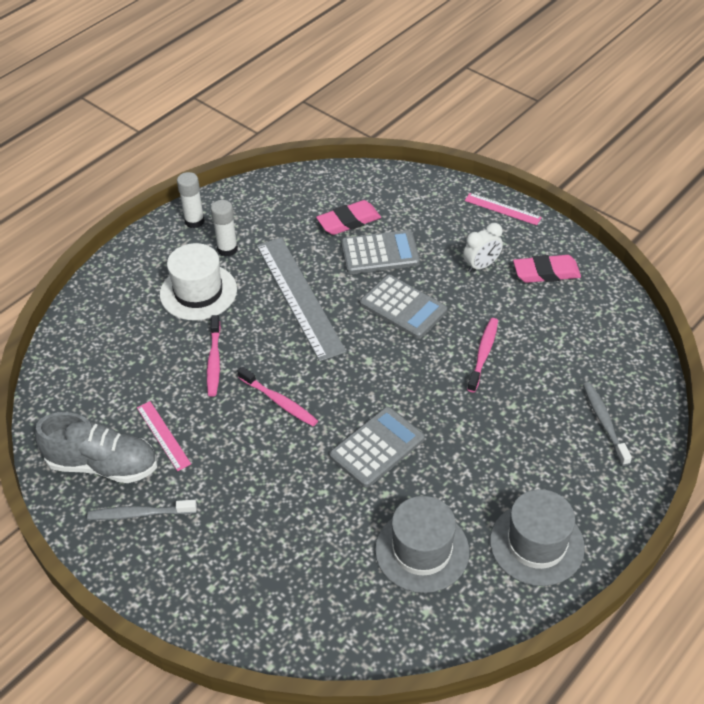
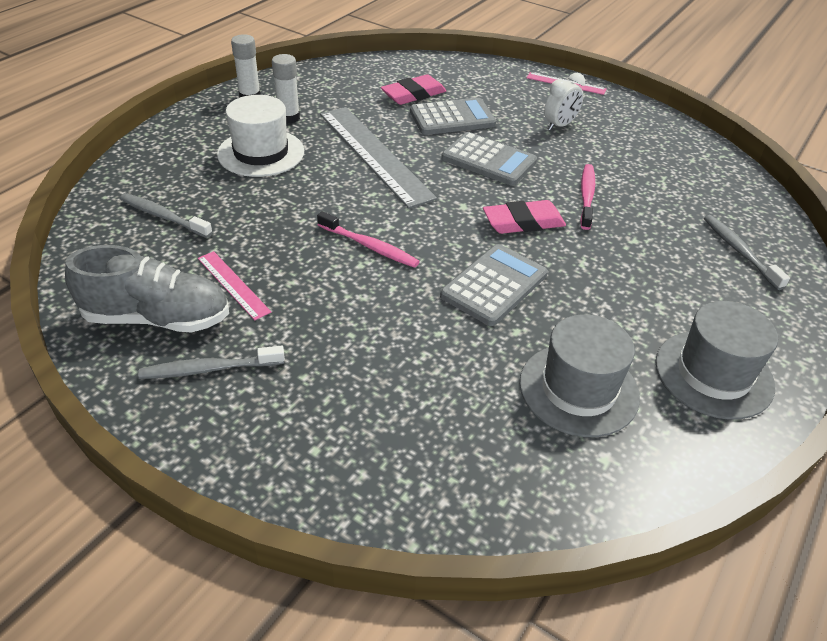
camera: 10 degrees left, 5 degrees down
(111, 362) = (163, 217): none -> grey toothbrush
(214, 361) = (287, 211): pink toothbrush -> none
(546, 273) = (627, 129): pink eraser -> pink eraser (523, 222)

